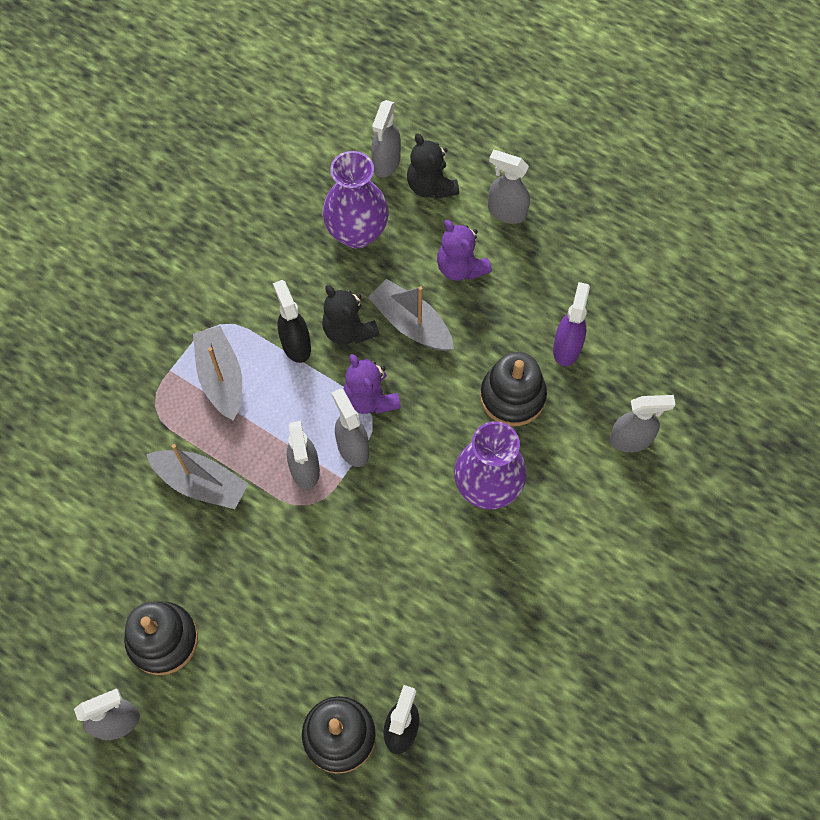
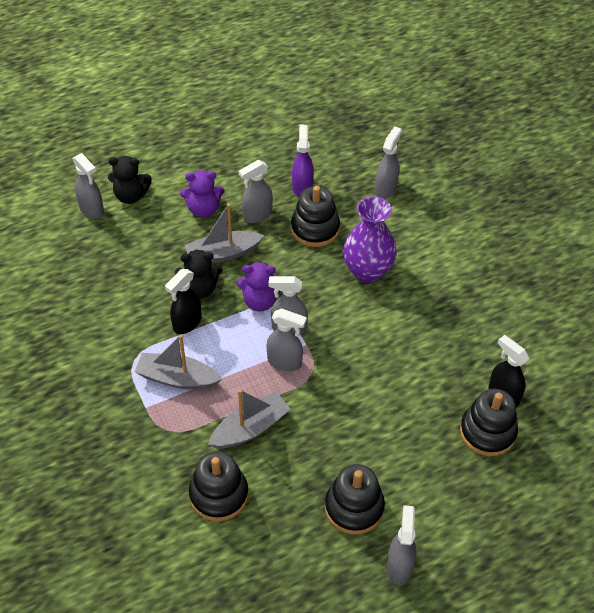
camera: 60 degrees left, 15 degrees down
(107, 499) = (219, 495): none -> black stacking toy
(296, 344) = (187, 323): black spray bottle -> black spray bottle turned 60 degrees counterclockwise
(357, 232) = (130, 250): purple vase -> none
(506, 212) = (183, 169): grey spray bottle -> grey spray bottle (257, 215)
(567, 347) = (302, 187): purple spray bottle -> purple spray bottle turned 45 degrees clockwise

